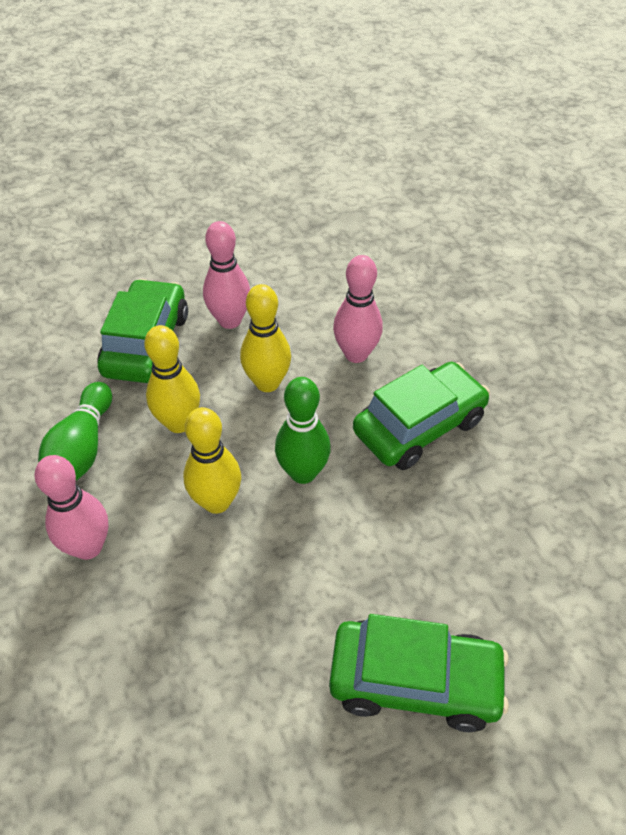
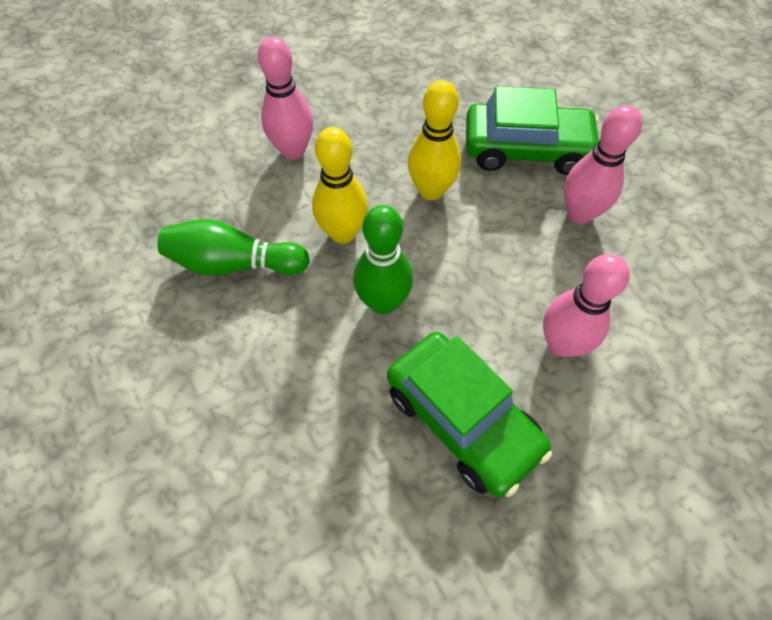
camera: 85 degrees right, 10 degrees up
(81, 451) = (389, 126): green bowling pin -> green bowling pin (234, 263)
(267, 383) = (497, 258): yellow bowling pin -> none
(415, 681) = (151, 416): green car -> none

